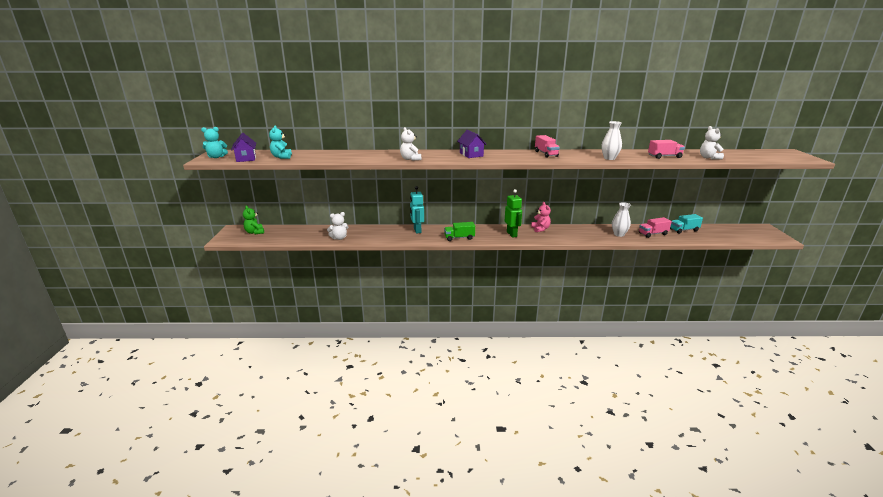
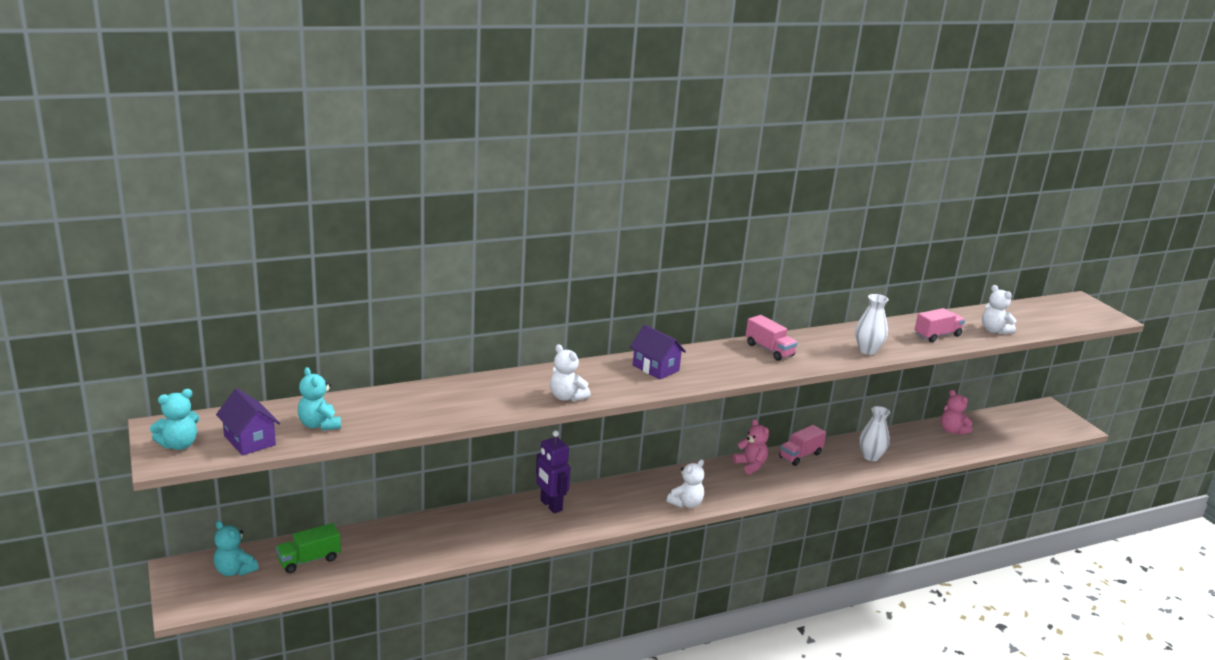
camera: 25 degrees left, 0 degrees up
(255, 232) = (234, 570): green teddy bear -> turquoise teddy bear
(339, 238) = (421, 552): white teddy bear -> white teddy bear (686, 503)
(417, 230) = (550, 505): turquoise robot -> purple robot
(459, 238) = (635, 511): green truck -> green truck (309, 560)
(512, 234) = (714, 486): green robot -> none
(653, 234) = (916, 447): pink truck -> pink truck (800, 455)
(684, 230) = (952, 430): turquoise truck -> pink teddy bear

